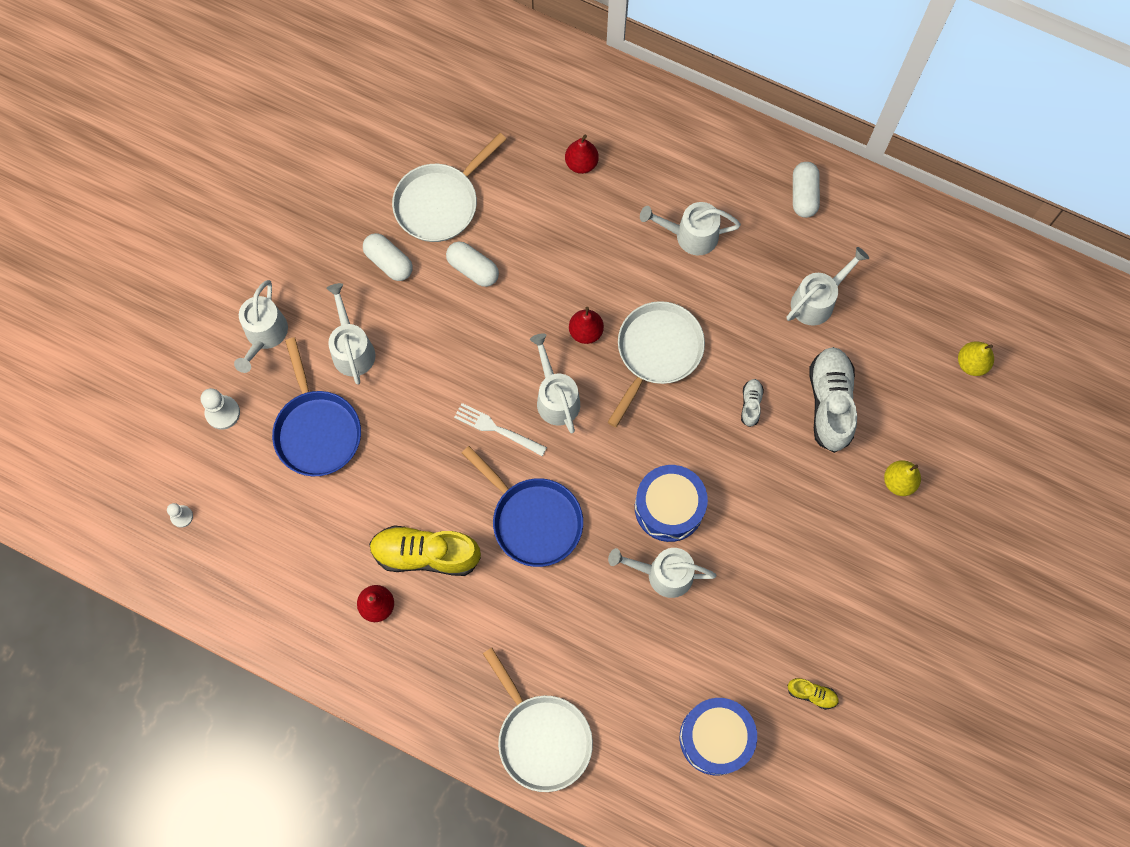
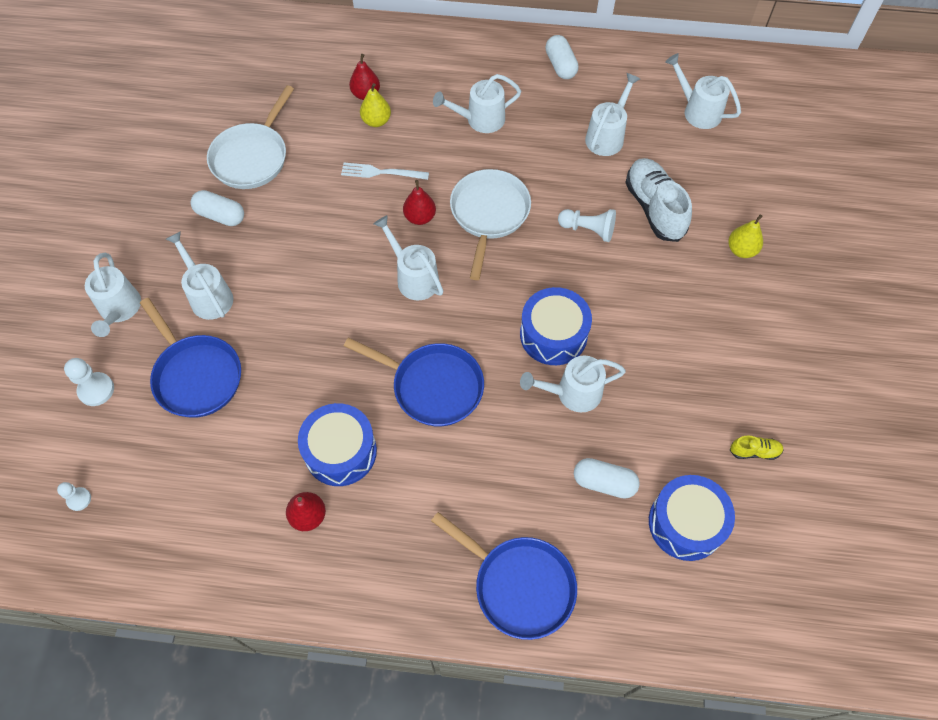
camera: 20 degrees left, 10 degrees down
(426, 554) = (340, 451): yellow shoe -> blue drum
(473, 269) = (300, 198): white capsule -> white capsule (604, 482)
(496, 429) = (368, 320): white fork -> white fork (380, 172)
(541, 737) = (519, 585): white pan -> blue pan
(751, 404) = (588, 230): white shoe -> white pawn
(928, 302) = (697, 111): none -> white watering can
(971, 363) = (754, 144): yellow pear -> yellow pear (376, 121)

